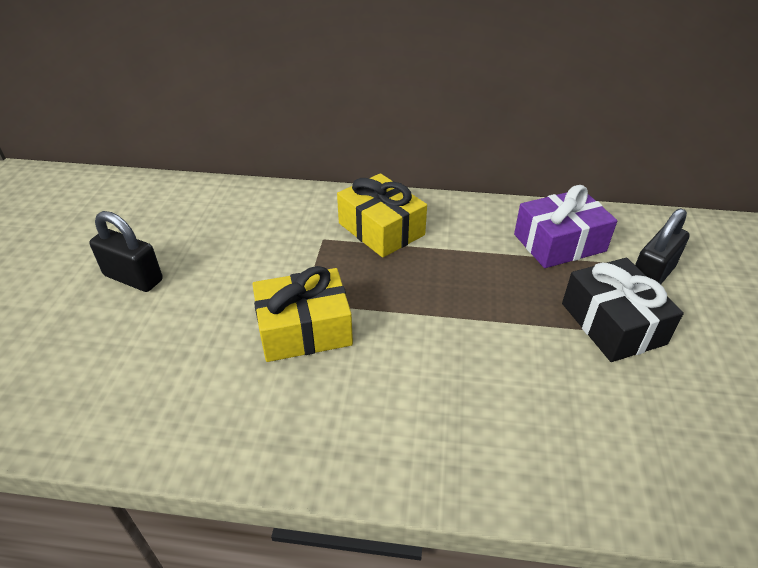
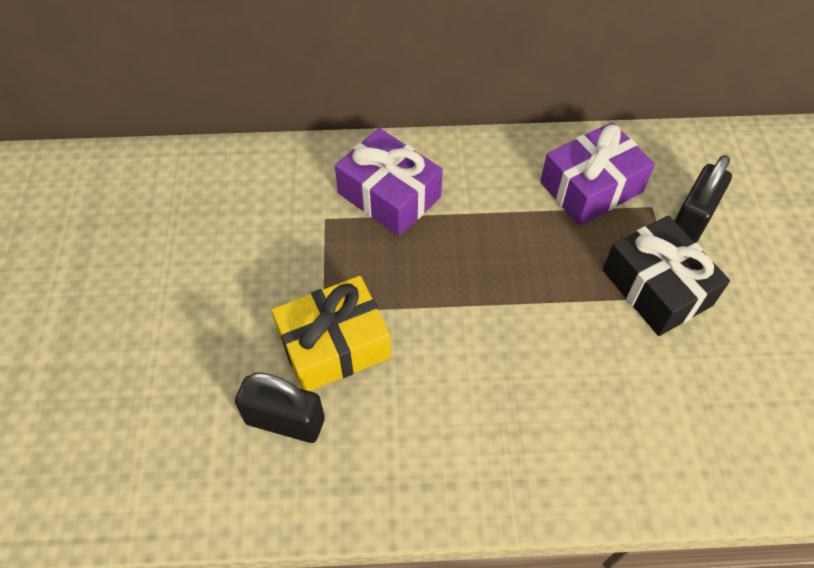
camera: 10 degrees left, 15 degrees up
(133, 278) = (119, 306): black padlock -> black padlock (285, 421)
(381, 229) = (389, 195): yellow gift -> purple gift

